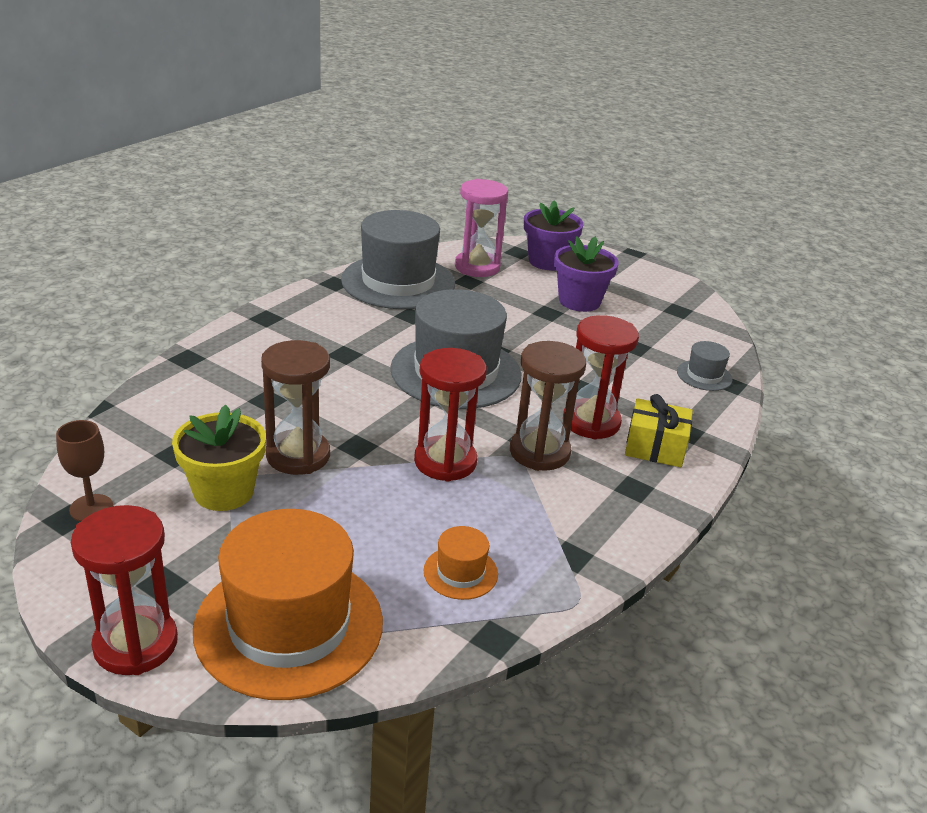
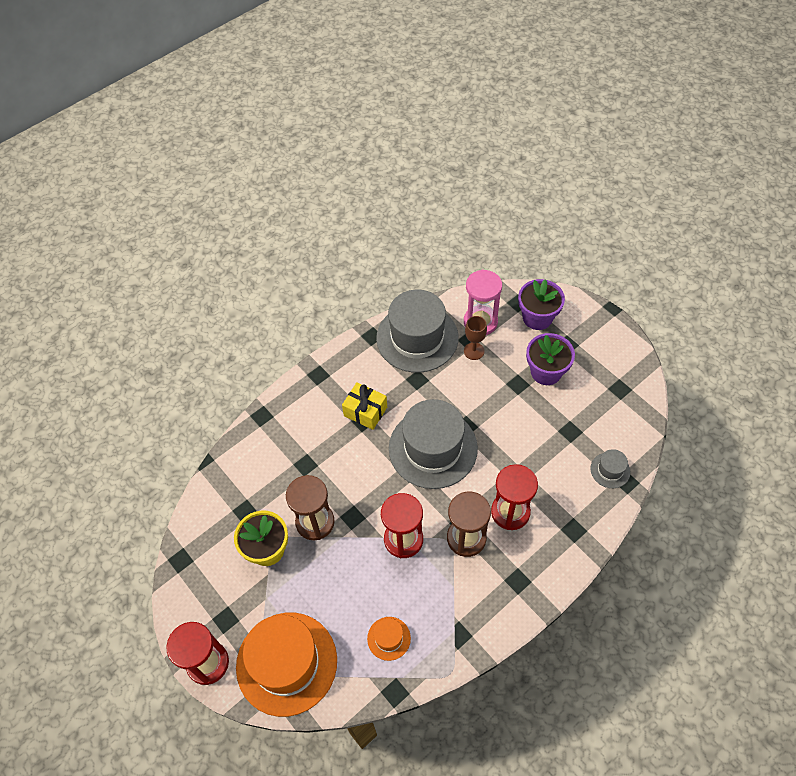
camera: 20 degrees right, 25 degrees up
(91, 508) = (194, 553): brown goblet -> brown goblet (474, 351)
(655, 448) = (545, 543): yellow gift -> yellow gift (365, 411)

